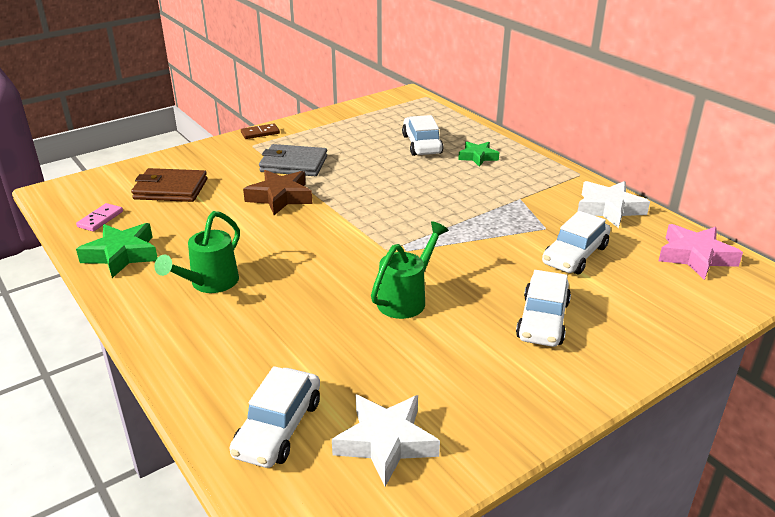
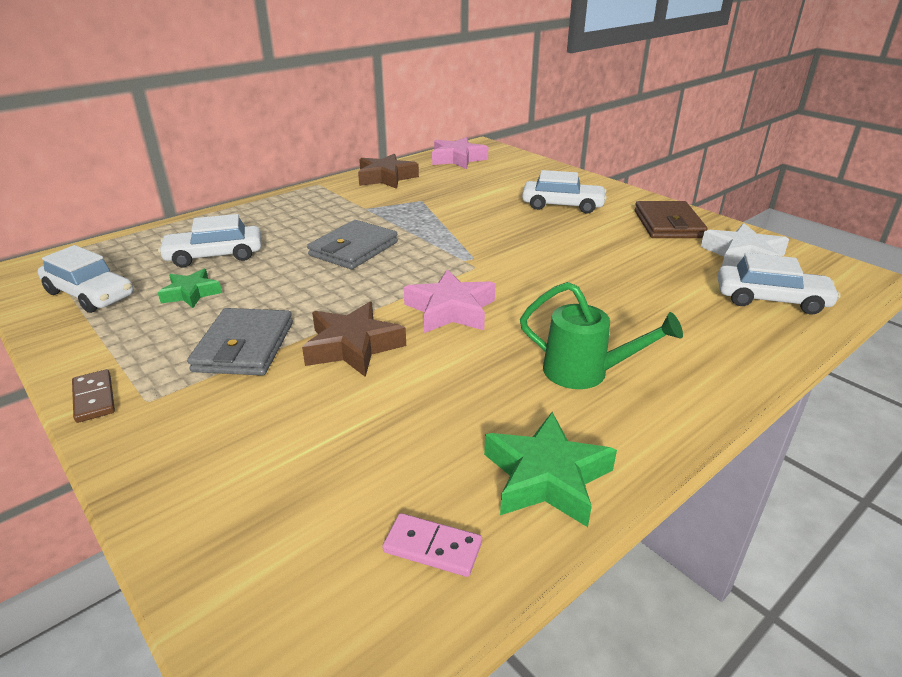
camera: 95 degrees left, 0 degrees up
(170, 189) = (312, 471): brown wallet -> brown wallet (668, 224)
(315, 234) = (451, 310): none -> pink star
(406, 299) = (559, 255): green watering can -> none
(429, 195) = (354, 249): none -> grey wallet
(478, 157) = (264, 225): green star -> green star (191, 293)
(575, 255) = (465, 192): white car -> white car (90, 294)
(609, 209) = (386, 178): white star -> brown star

